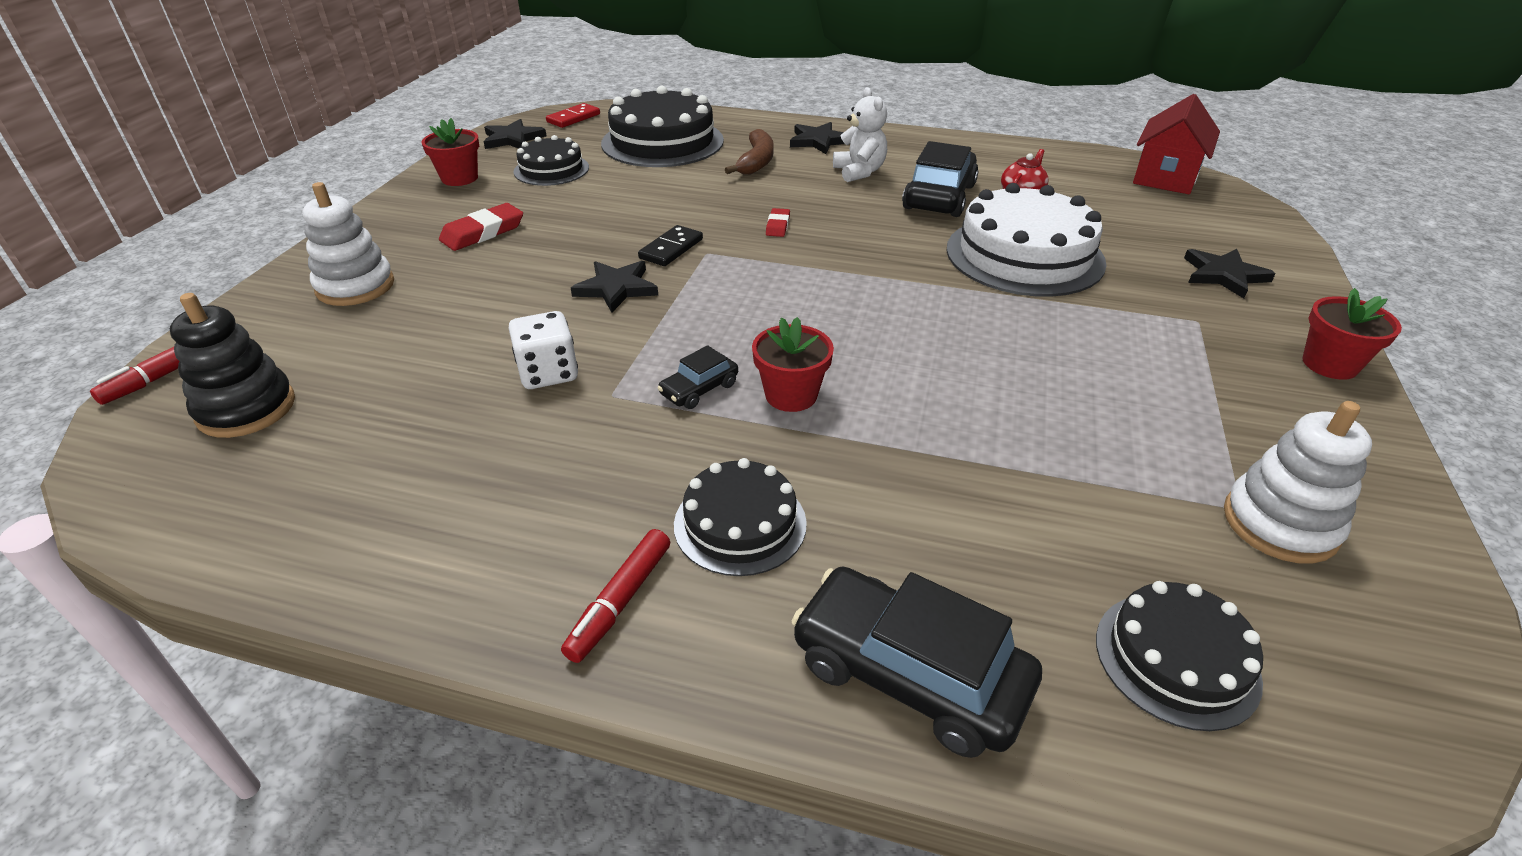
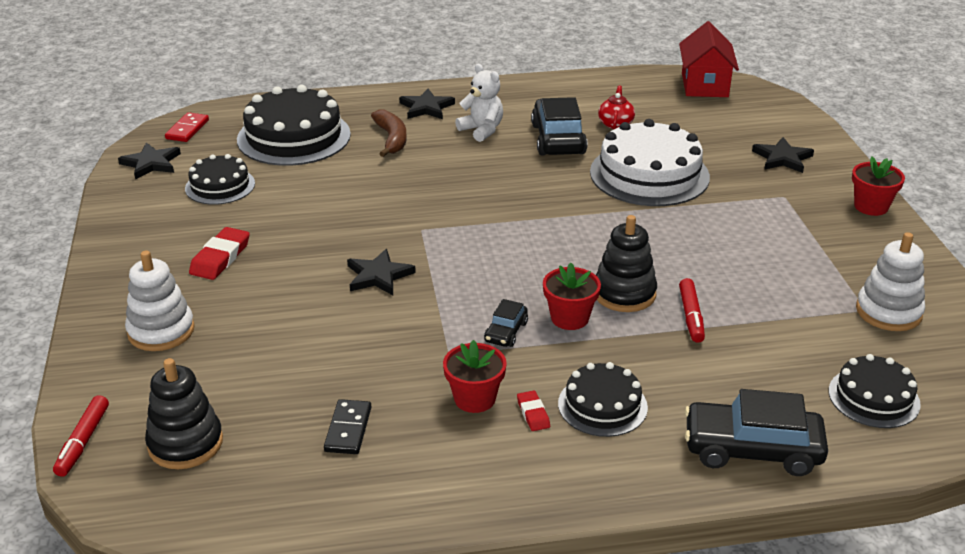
camera: 25 degrees left, 5 degrees down
(459, 178) = (143, 213): red flower pot -> red flower pot (474, 398)
(548, 373) = (389, 352): white dice -> none
(620, 601) = (569, 469): red marker -> red marker (691, 316)
(671, 249) = (391, 233): black domino -> black domino (348, 429)
(778, 226) = (456, 193): red eraser -> red eraser (533, 413)
(886, 384) = (624, 293): none -> black stacking toy

